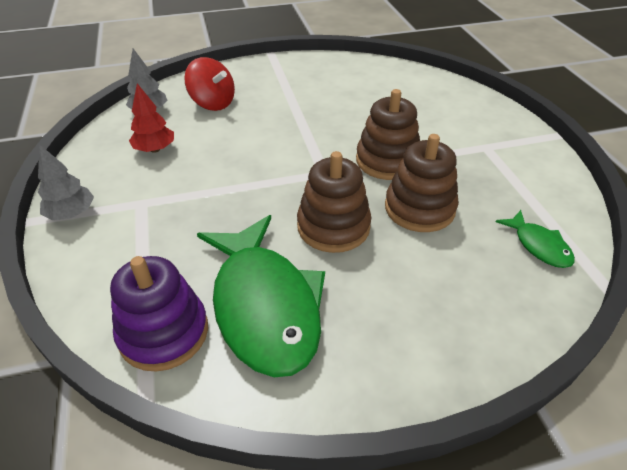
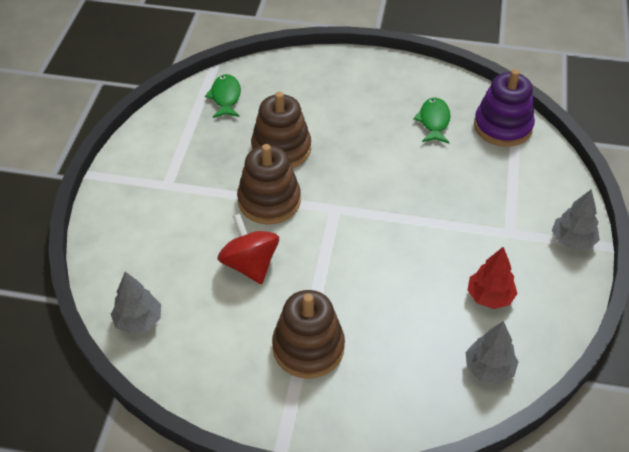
camera: 155 degrees left, 5 degrees up
(213, 103) = (406, 356): red spinning top -> red spinning top (250, 264)
(264, 305) = (434, 121): green fish -> green fish, size x0.46
(333, 227) = (358, 157): brown stacking toy -> brown stacking toy (308, 347)
(405, 75) = (138, 321): none -> grey tree

